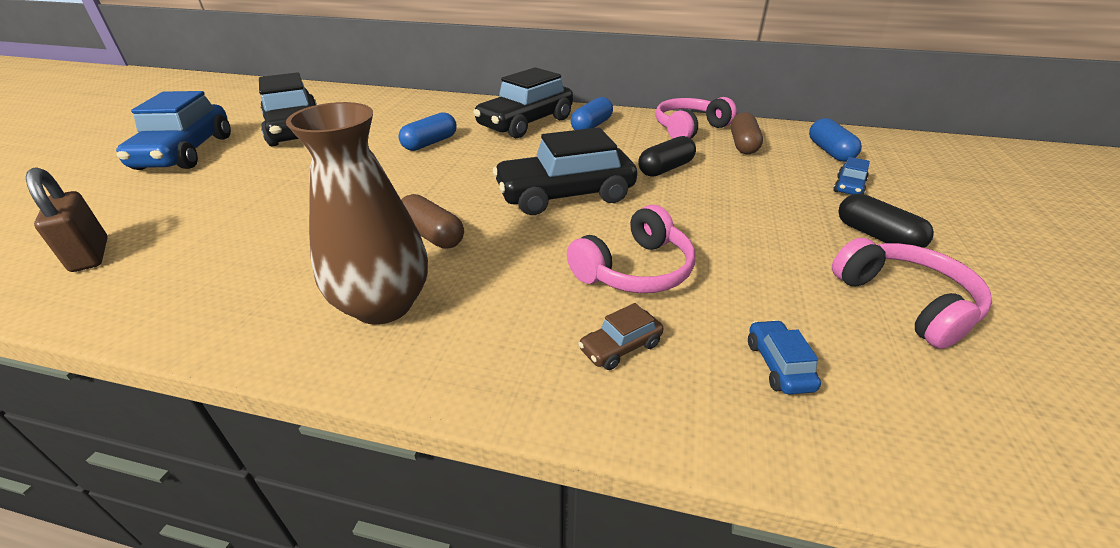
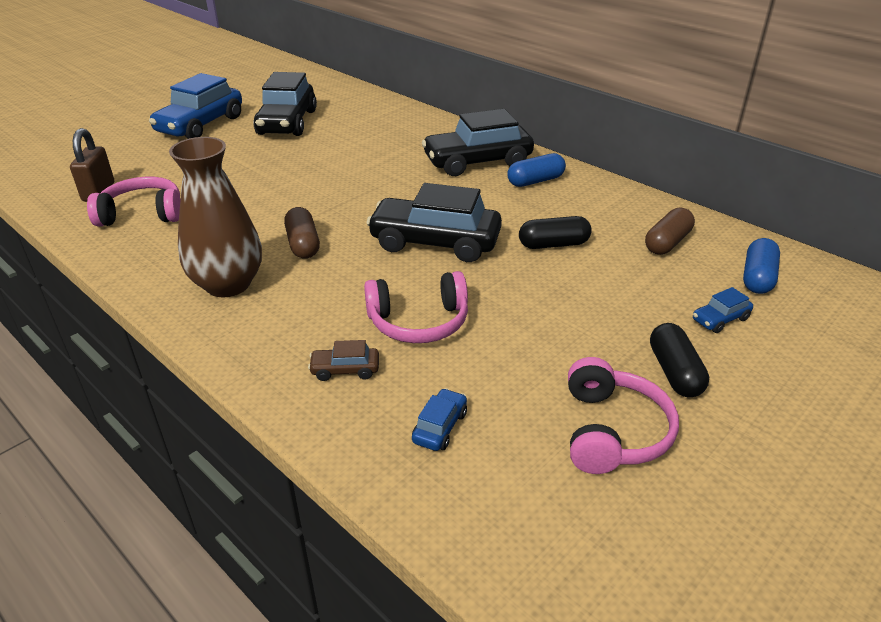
camera: 30 degrees right, 0 degrees up
(430, 143) = (376, 162): blue capsule -> none
(689, 129) = (632, 209): pink headphones -> pink headphones (142, 214)

